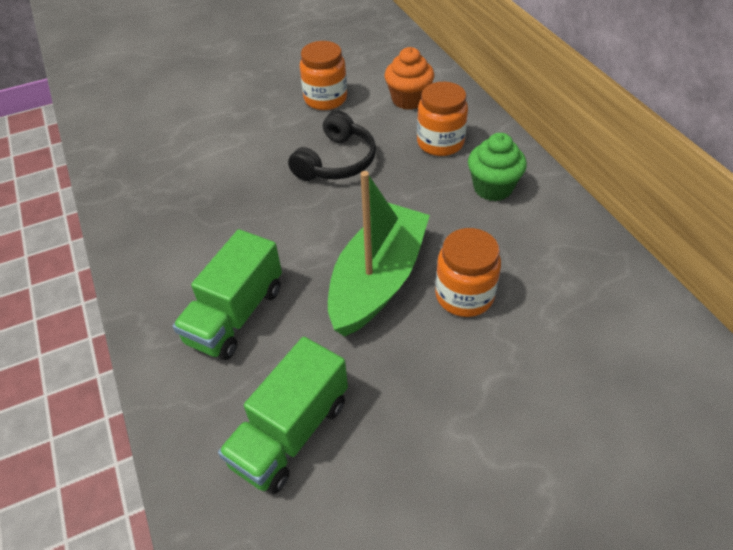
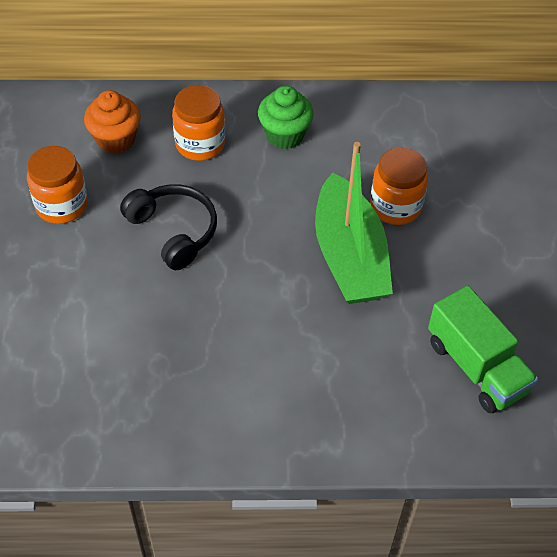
camera: 70 degrees left, 5 degrees up
(235, 315) = (336, 372): green truck -> none
(378, 280) = (349, 256): green boat -> green boat turned 150 degrees counterclockwise

